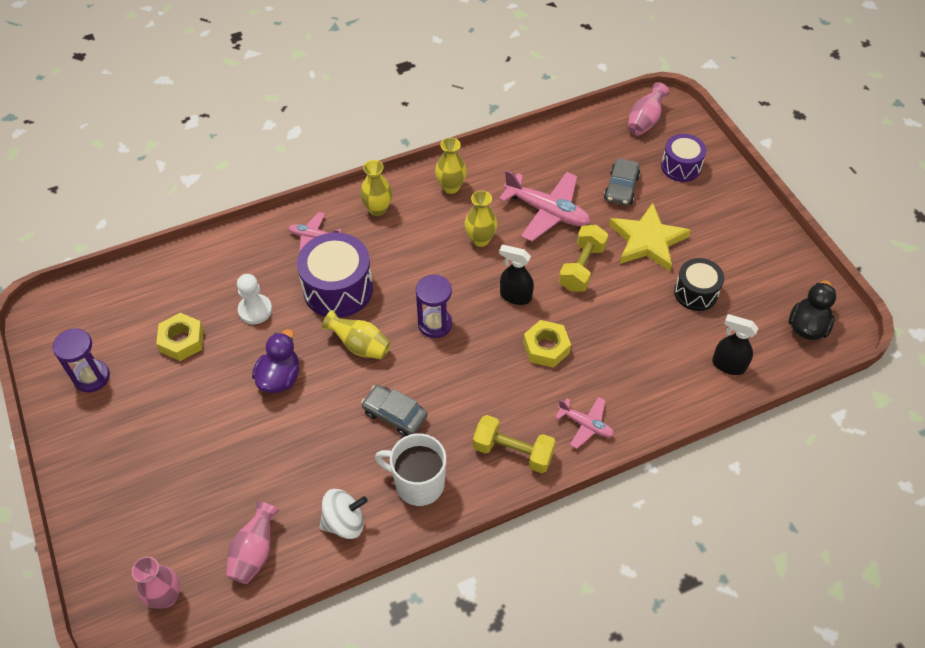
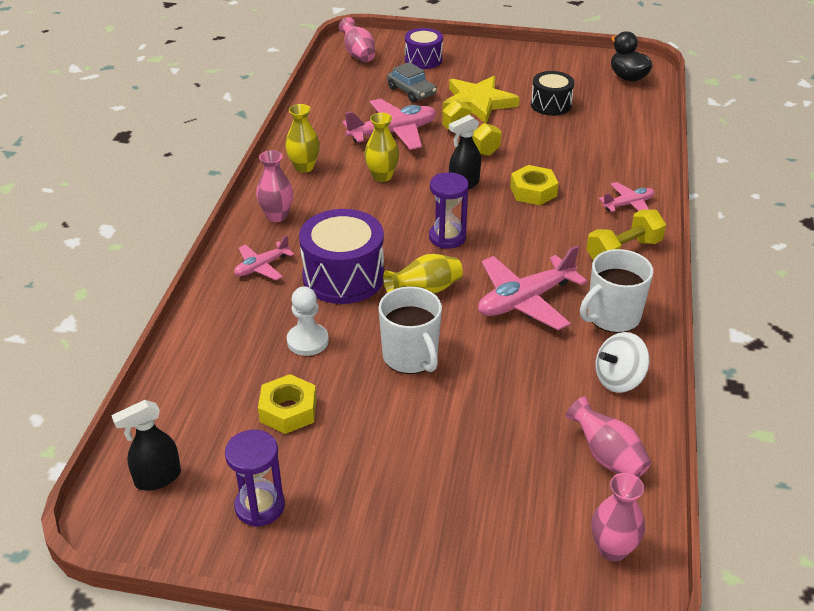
camera: 55 degrees left, 15 degrees down
(280, 378) = (411, 357): purple duck -> white mug
(344, 522) = (619, 379): white spinning top -> white spinning top turned 135 degrees counterclockwise
(377, 209) = (277, 216): yellow vase -> pink vase
(395, 415) = (525, 300): grey car -> pink plane
(728, 365) = (631, 120): black spray bottle -> black spray bottle (157, 478)

